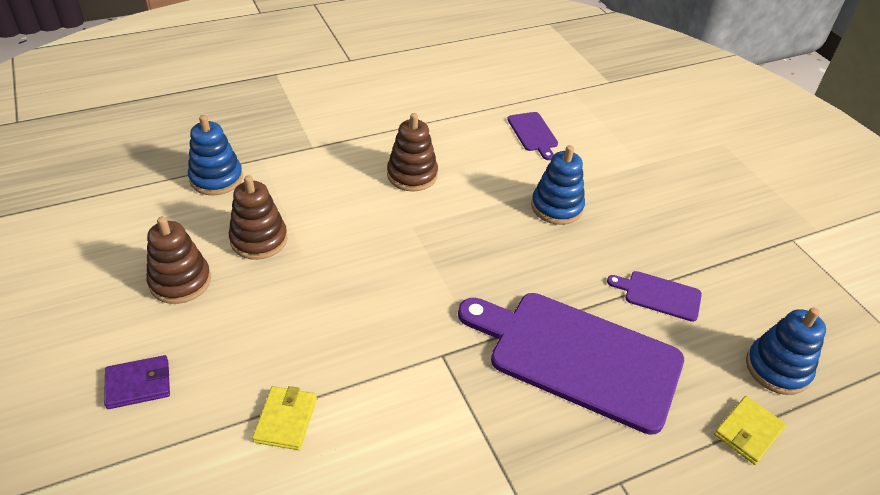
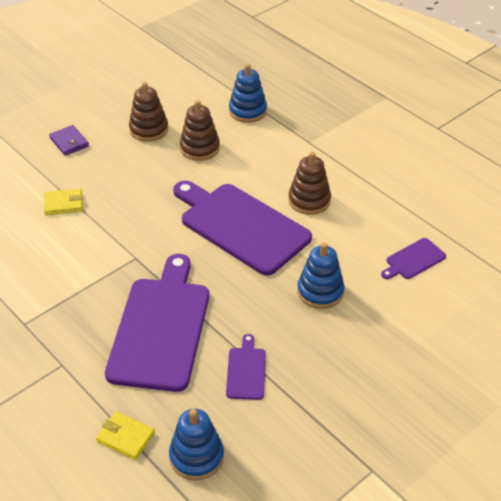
camera: 75 degrees right, 0 degrees up
(428, 240) = (241, 226): none -> purple cutting board

